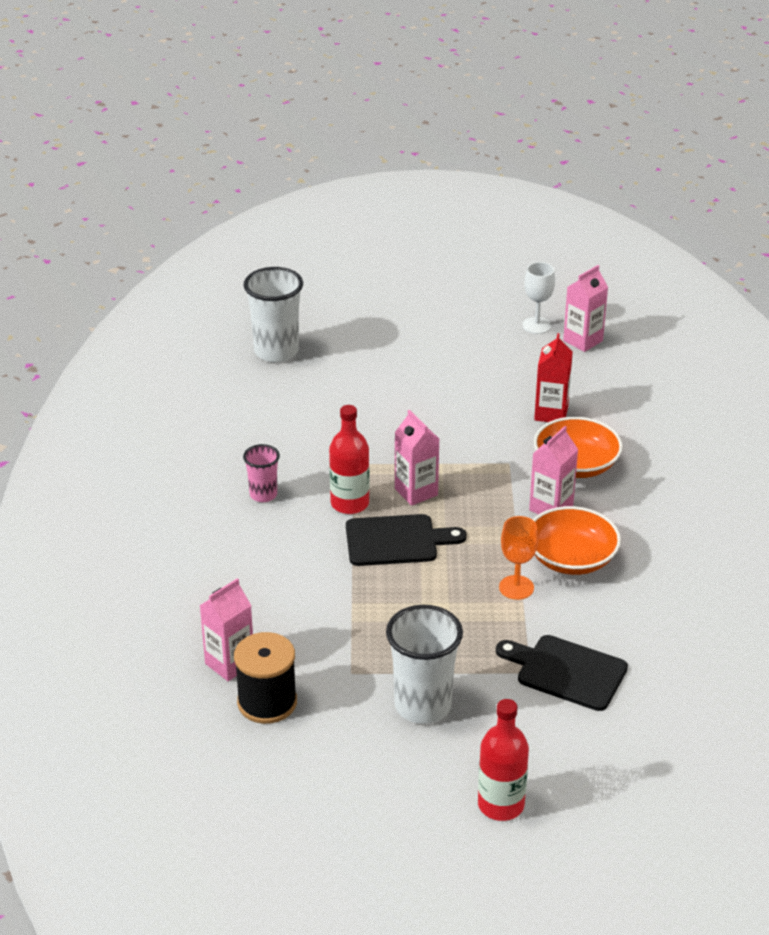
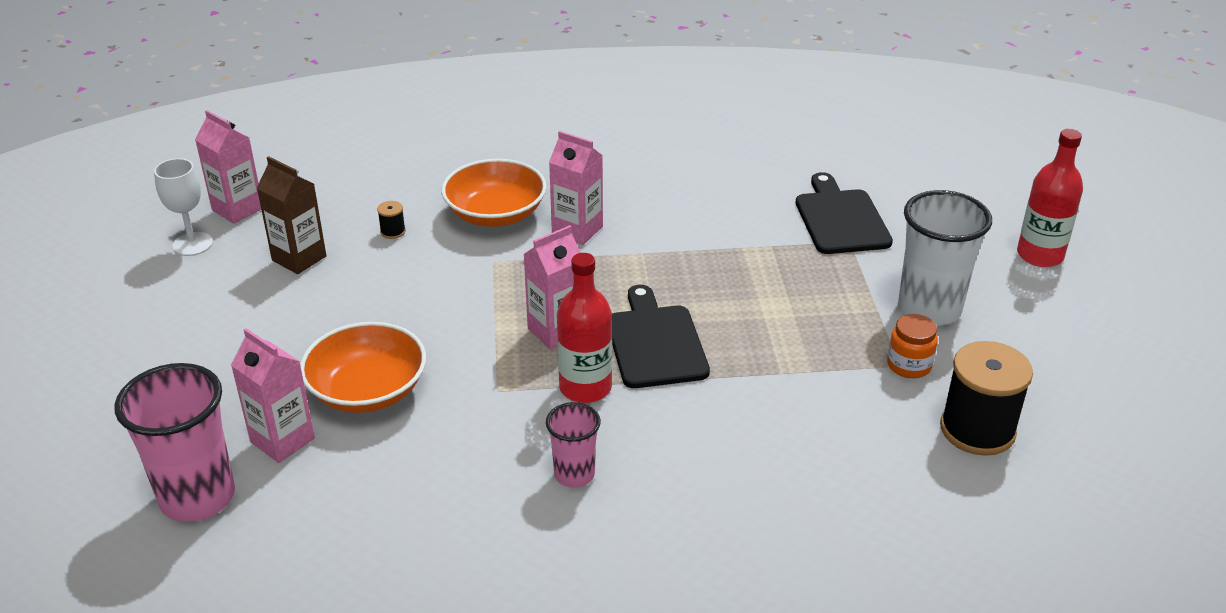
camera: 95 degrees left, 0 degrees up
(229, 664) = (925, 471): pink carton -> pink carton (282, 440)
(276, 351) = (197, 497): white cup -> pink cup
(349, 678) = (909, 365): none -> orange jar
(516, 587) = (719, 251): orange goblet -> none
(517, 372) = (299, 258): none -> brown carton
(551, 413) = (393, 231): red carton -> black spool
(566, 672) = (840, 219): black cutting board -> black cutting board turned 150 degrees clockwise
(571, 558) = (663, 217): orange bowl -> orange bowl (367, 390)

